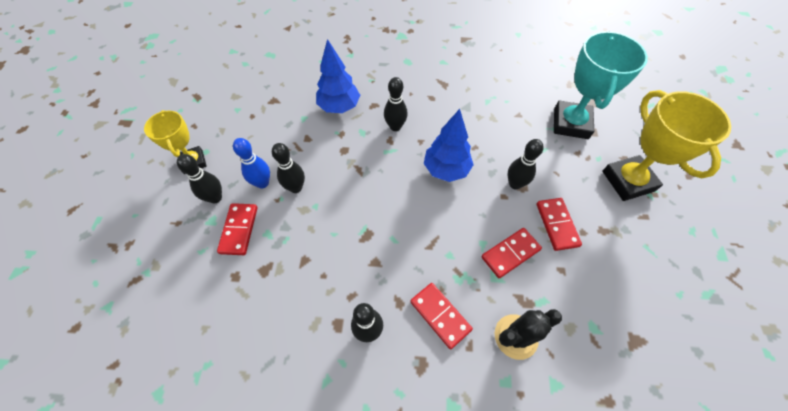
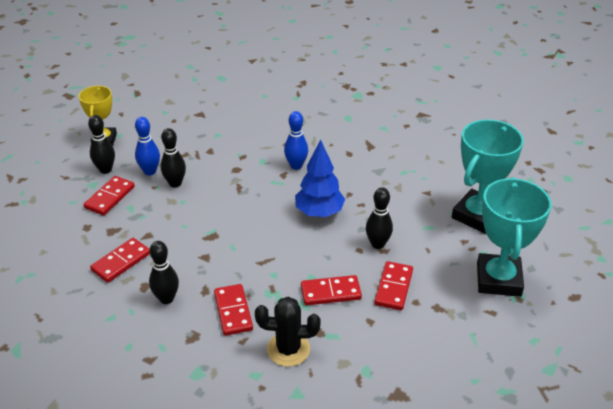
camera: 25 degrees right, 20 degrees down
(296, 305) = (121, 262): none -> red domino
(339, 107) = (255, 135): blue tree -> none
(395, 127) = (296, 166): black bowling pin -> blue bowling pin
(628, 181) = (498, 279): yellow trophy -> turquoise trophy

